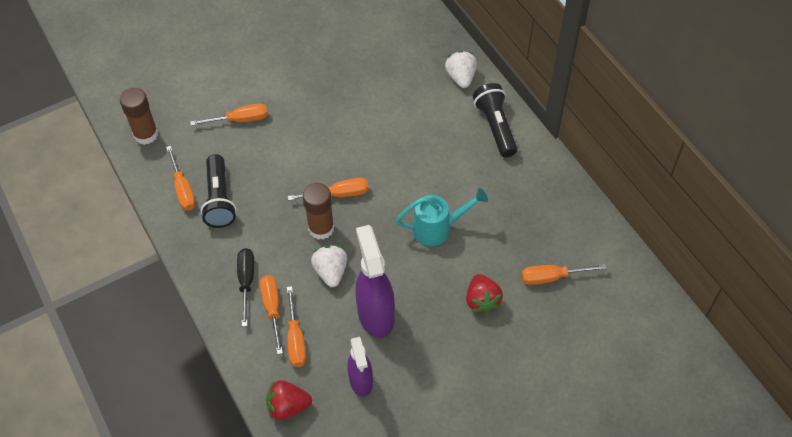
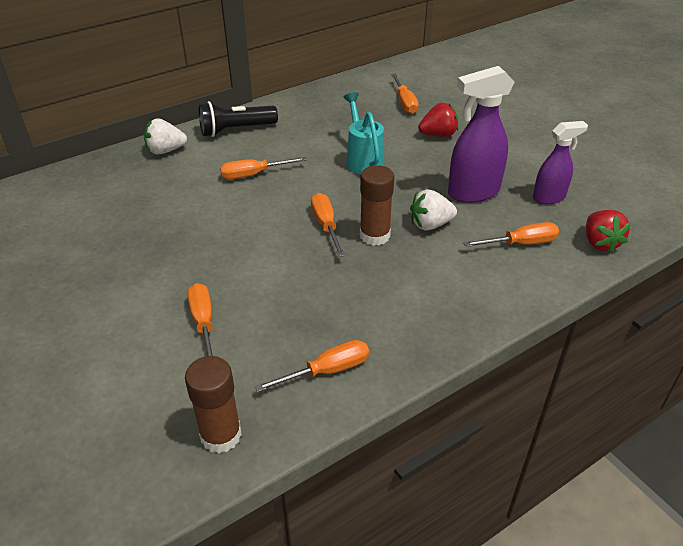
camera: 95 degrees left, 15 degrees down
(219, 199) = (342, 329): black flashlight -> none
(246, 282) = (461, 289): black screwdriver -> none
(272, 309) = (490, 264): orange screwdriver -> orange screwdriver (253, 174)

